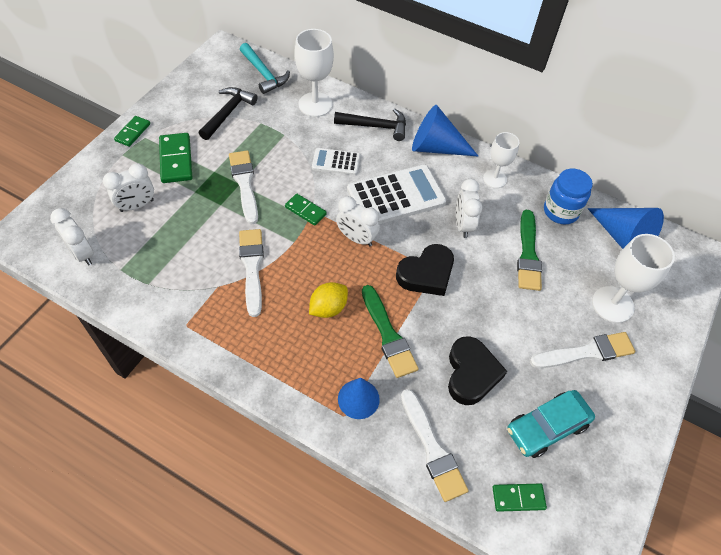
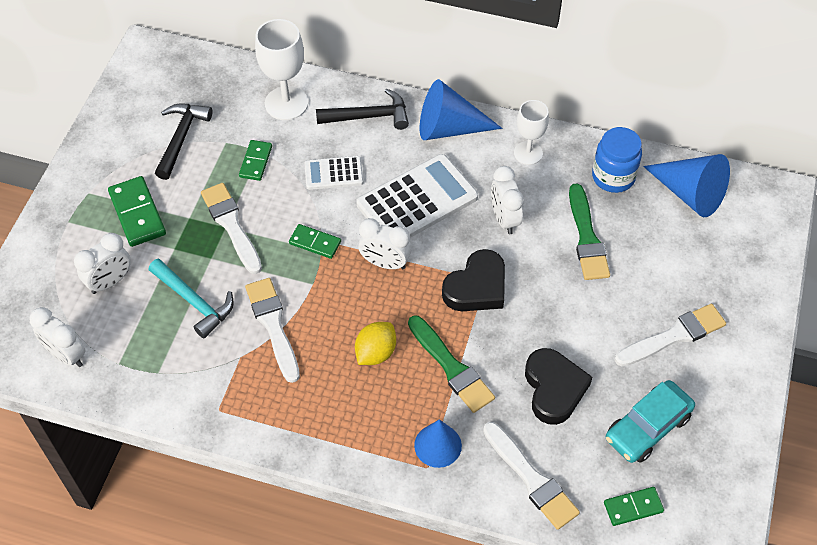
camera: 10 degrees left, 0 degrees up
(133, 132) = (70, 190): green domino -> green domino (256, 162)
(263, 74) = (209, 75): turquoise hammer -> turquoise hammer (194, 302)
(612, 304) = (692, 275): white goblet -> none

